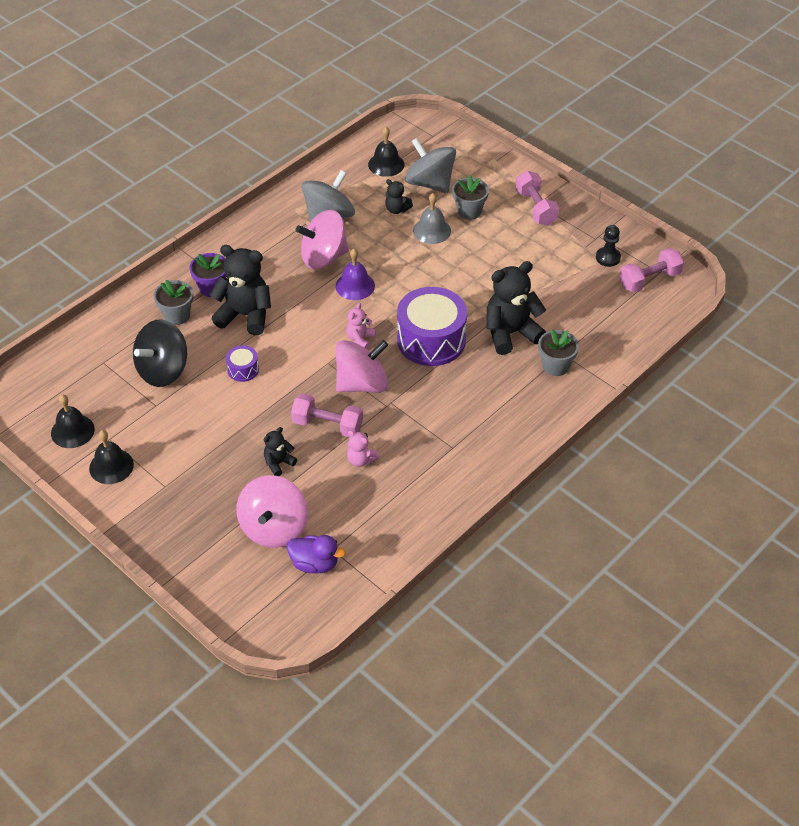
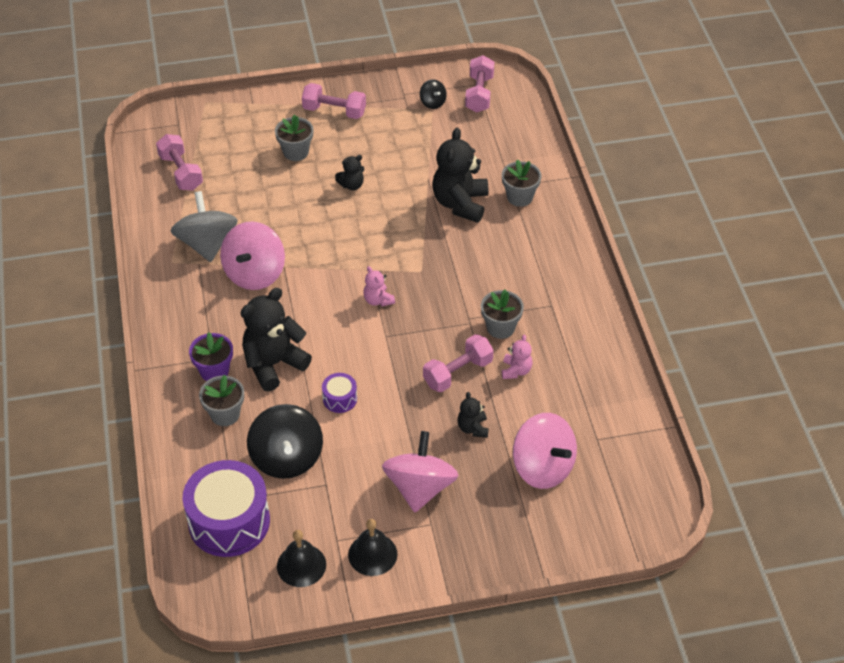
camera: 55 degrees left, 0 degrees up
(315, 564) = (603, 459): purple duck -> none
(355, 286) = (311, 271): purple bell -> none
(361, 460) = (516, 370): pink teddy bear -> pink teddy bear turned 60 degrees counterclockwise
(362, 384) = (431, 326): pink spinning top -> pink spinning top (420, 488)
(386, 164) = (181, 172): black bell -> pink dumbbell
(397, 209) = (245, 195): black teddy bear -> black teddy bear (351, 185)
(398, 427) = (500, 327): none -> grey flower pot
(430, 183) = (236, 157): grey spinning top -> none
(431, 340) = (422, 256): purple drum -> purple drum (229, 521)
(432, 230) = (295, 187): grey bell -> none
(608, 258) = (432, 102): black pawn -> black spinning top

